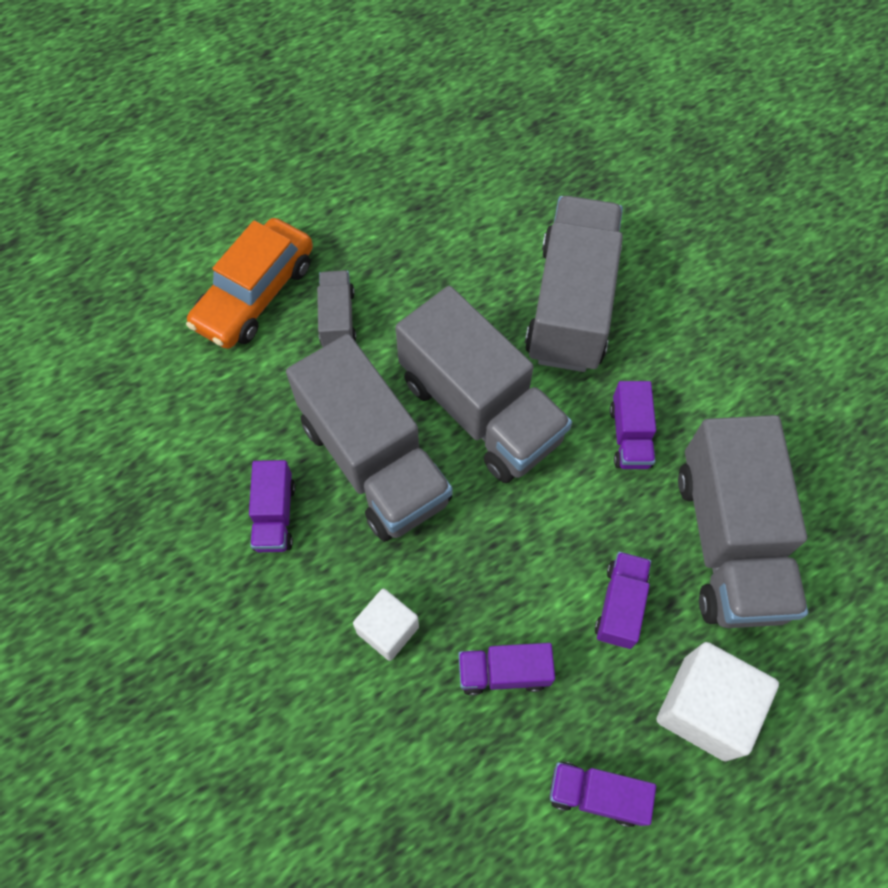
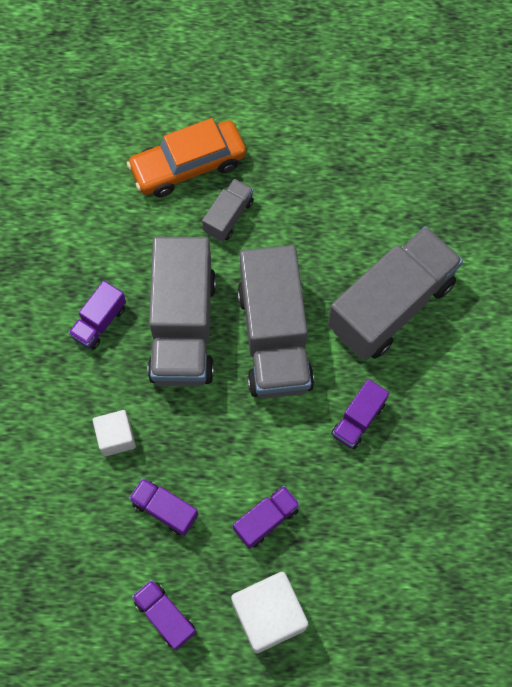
camera: 35 degrees right, 5 degrees up
(728, 541) = (367, 529): grey truck -> none

